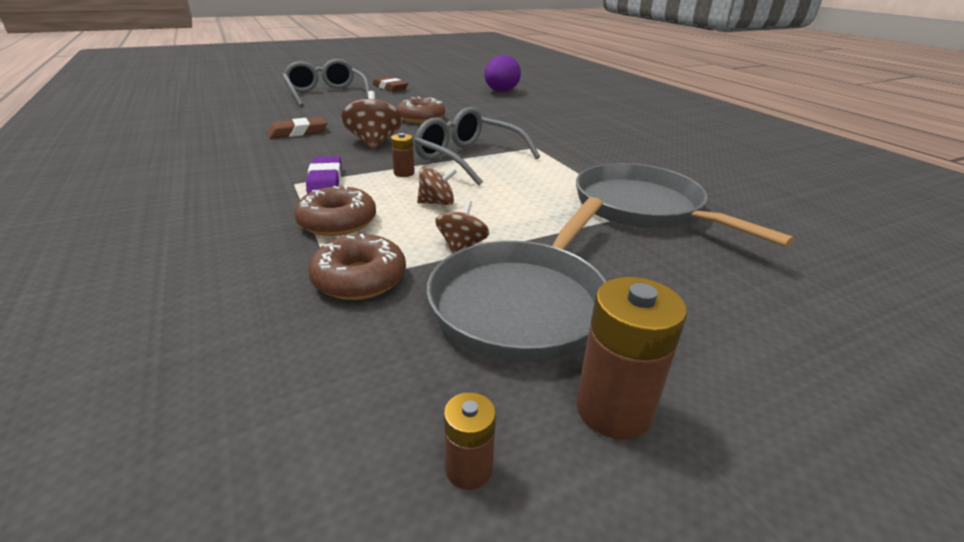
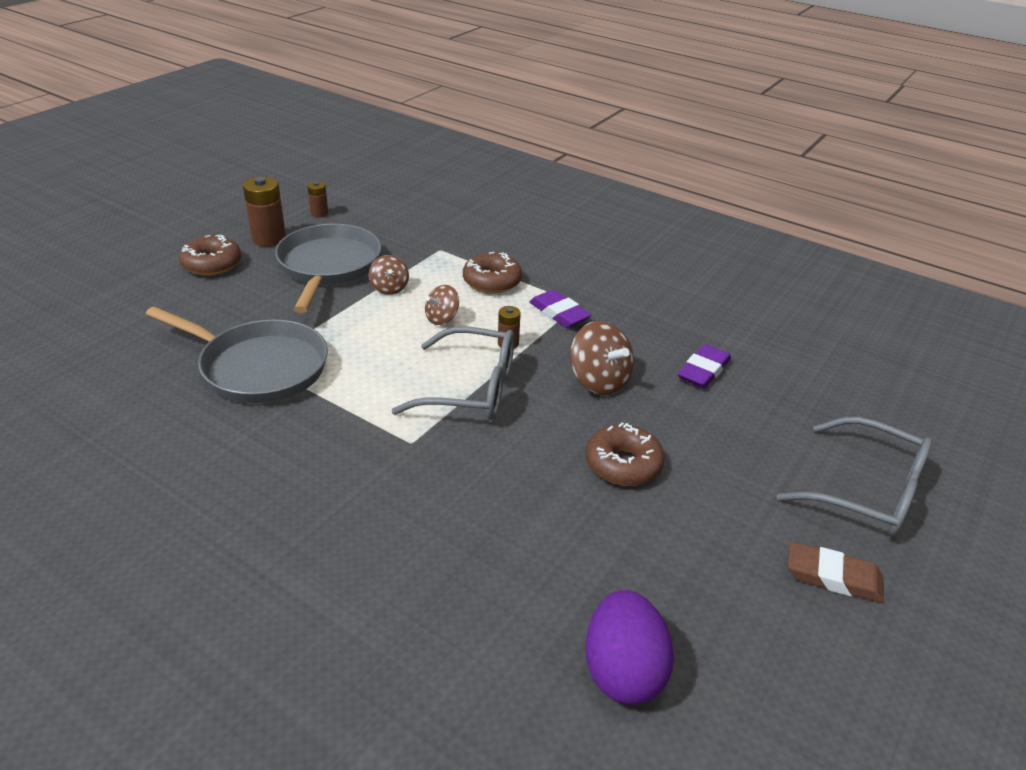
camera: 150 degrees right, 5 degrees up
(298, 132) = (703, 371): brown eraser -> purple eraser
(359, 279) = (430, 254): brown donut -> brown donut (212, 264)

